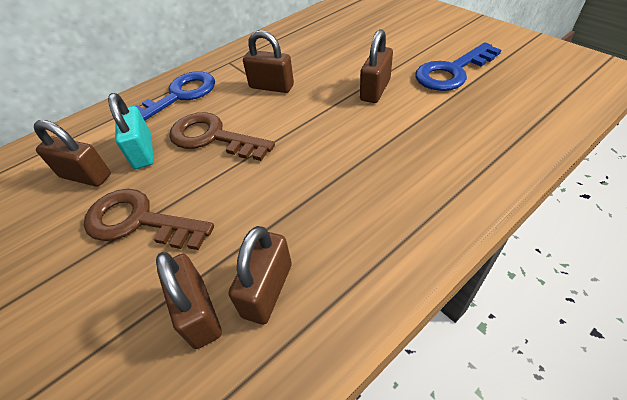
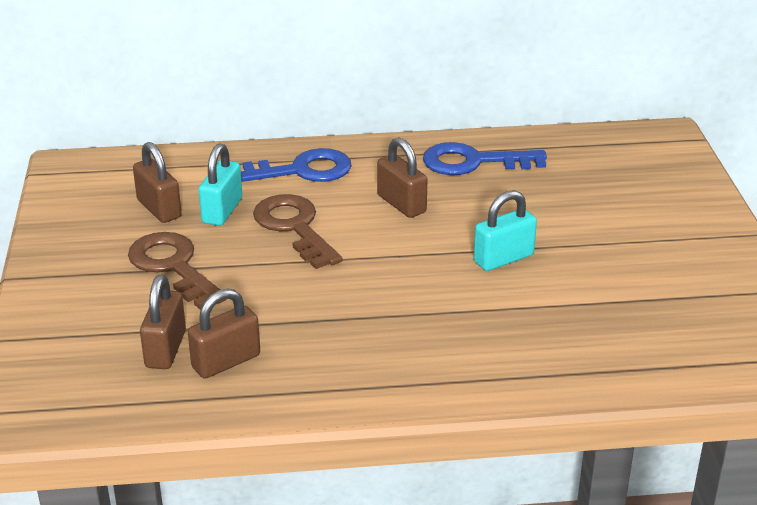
camera: 30 degrees right, 15 degrees down
(375, 90) = (503, 259): brown padlock -> turquoise padlock
(452, 72) = (614, 280): blue key -> blue key (473, 162)

